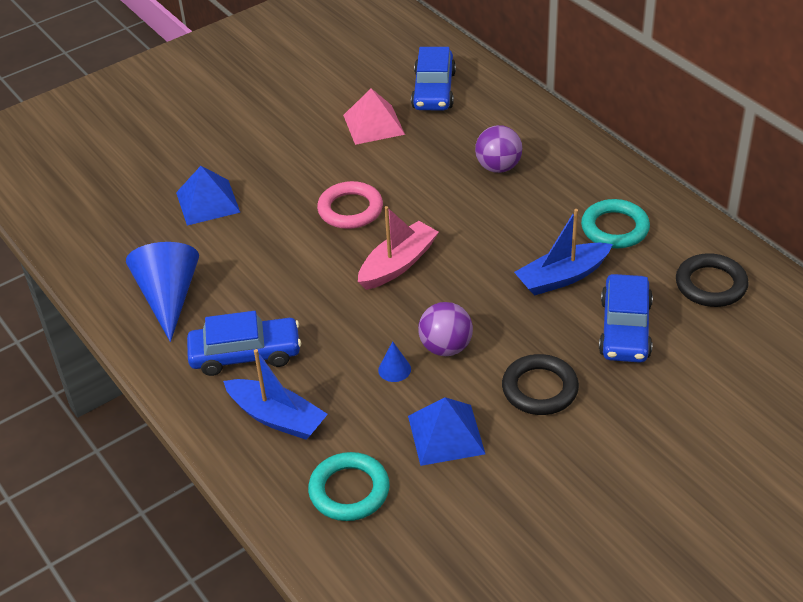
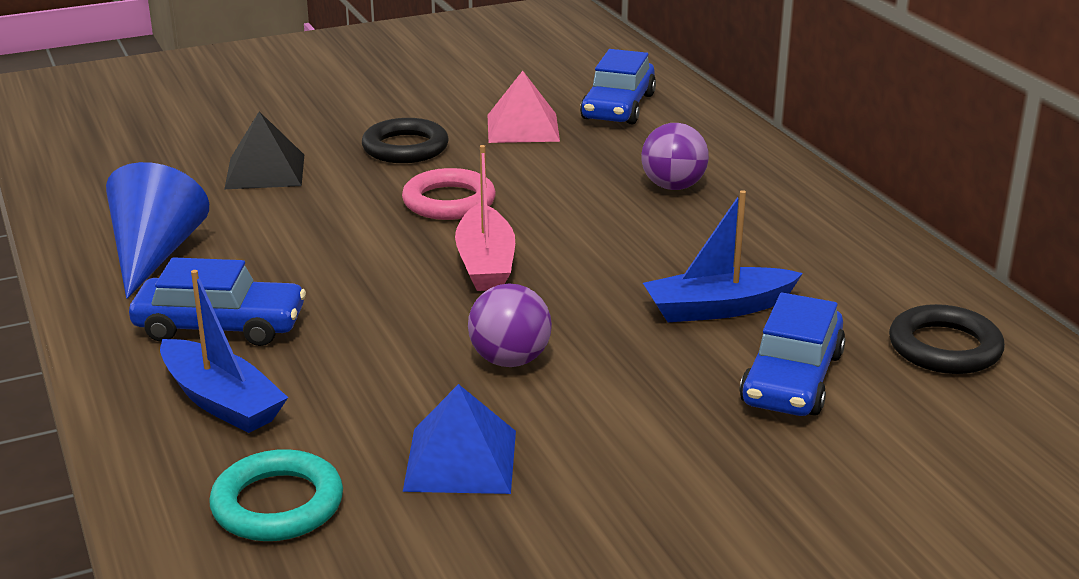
camera: 10 degrees right, 15 degrees down
(208, 202) = (265, 171): blue pyramid -> black pyramid
(394, 369) = (422, 373): blue cone -> none
(398, 264) = (485, 263): pink boat -> pink boat turned 120 degrees clockwise
(540, 389) = (631, 428): black ring -> black ring (405, 148)
(615, 228) = (817, 268): turquoise ring -> none

